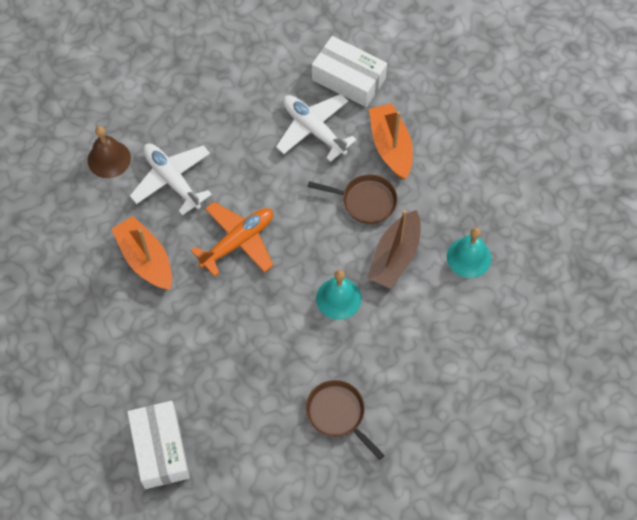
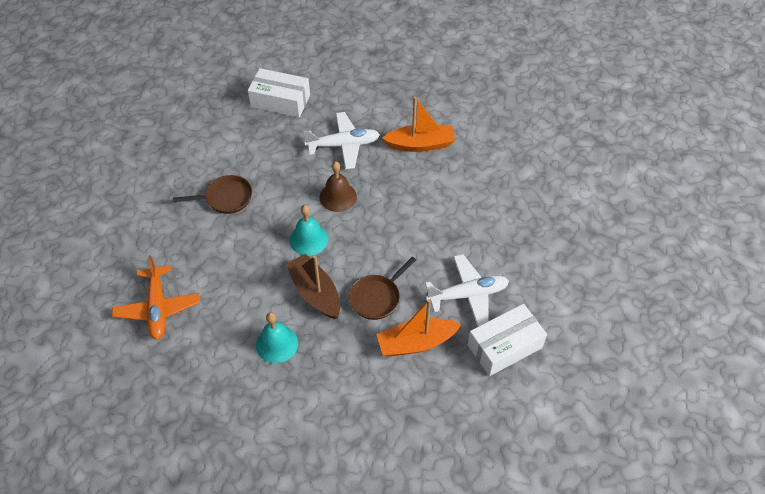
camera: 120 degrees right, 10 degrees down
(109, 159) = (519, 155): brown bell -> brown bell (338, 197)
(172, 180) = (477, 184): white plane -> white plane (343, 145)
(238, 242) = (398, 200): orange plane -> orange plane (158, 308)
(391, 146) = (416, 343): orange boat -> orange boat turned 150 degrees clockwise

